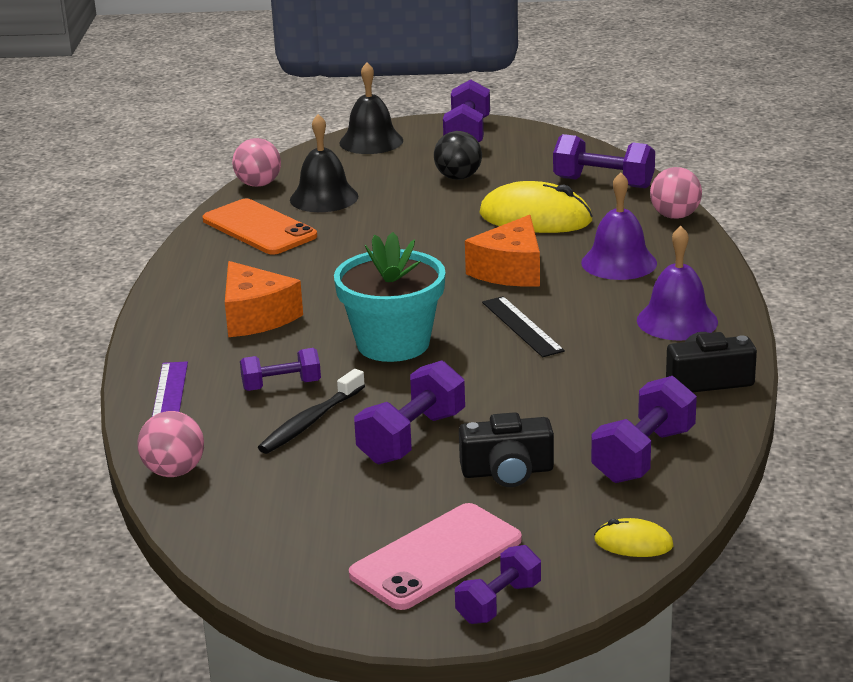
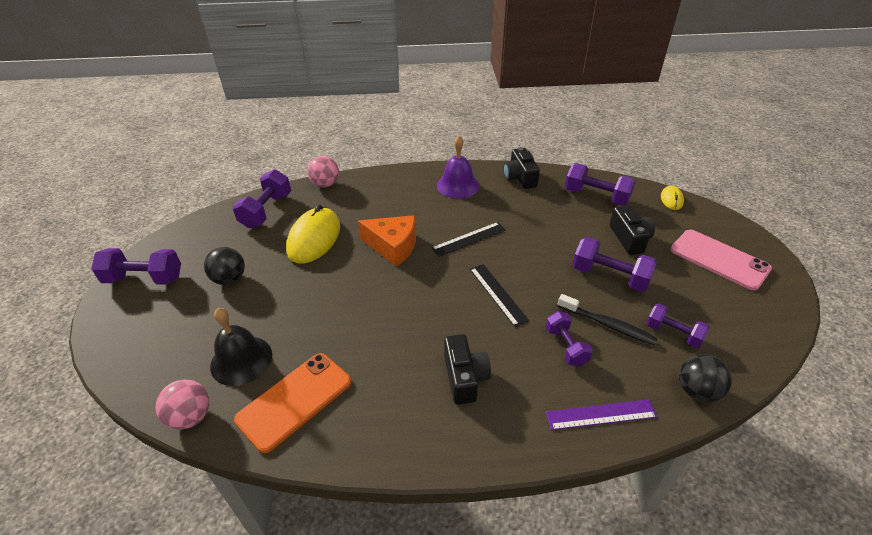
camera: 95 degrees left, 15 degrees up
(174, 471) = (697, 391): pink ball -> black ball
(256, 317) = (465, 377): orange cheese -> black camera
(371, 141) = (124, 339): black bell -> none
(393, 344) = (498, 294): turquoise flower pot -> black ruler
(498, 602) = (742, 237): purple dumbbell -> purple dumbbell (673, 333)
(619, 262) = (386, 204): purple bell -> none

